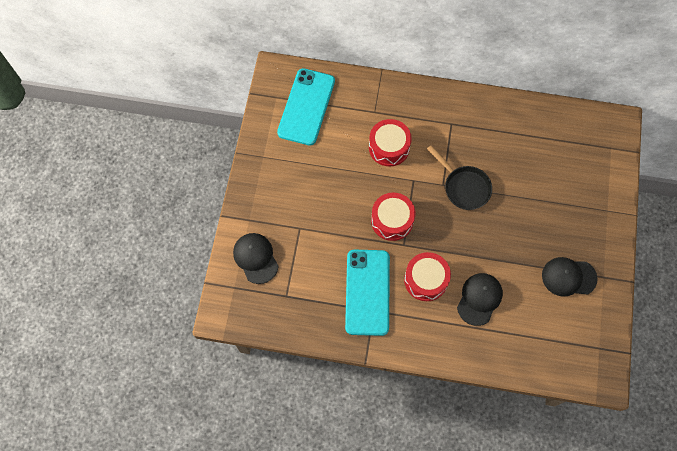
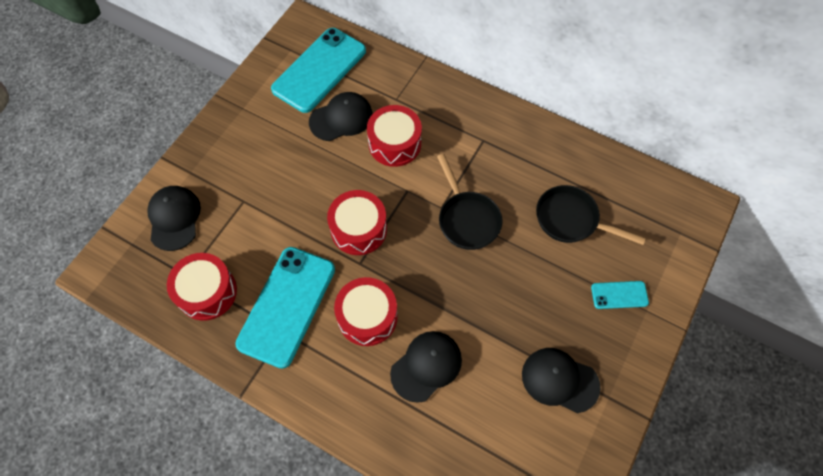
camera: 20 degrees right, 5 degrees down
(307, 302) = (207, 292): none -> red drum
(341, 140) = (341, 118): none -> black cap
(535, 163) = (571, 220): none -> black pan
(586, 206) = (619, 295): none -> turquoise phone

